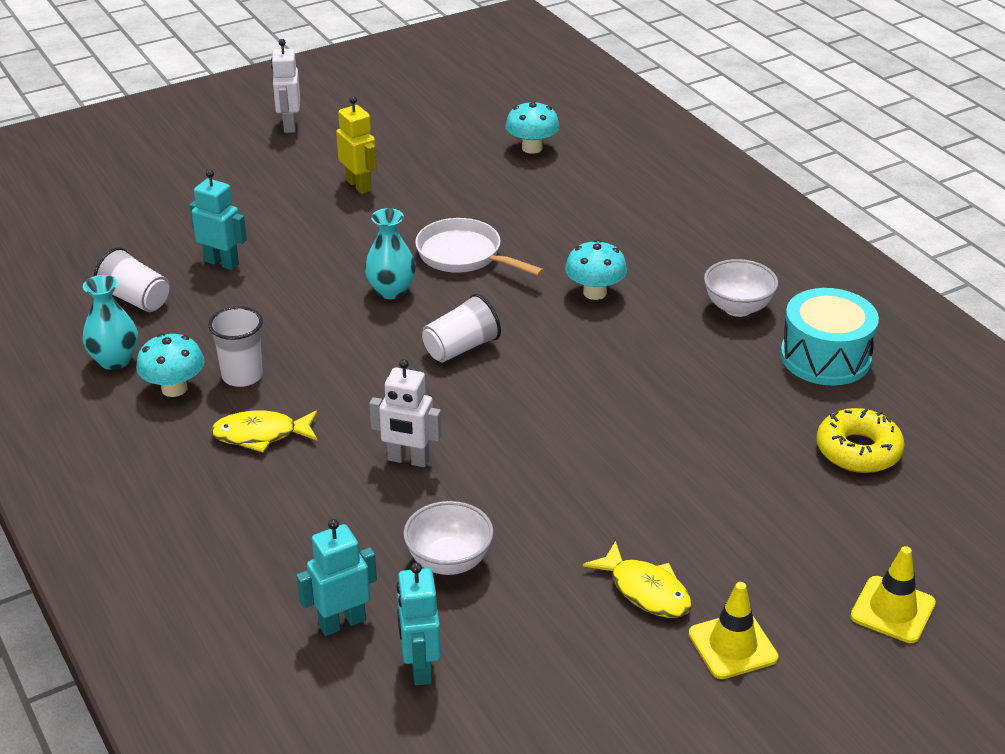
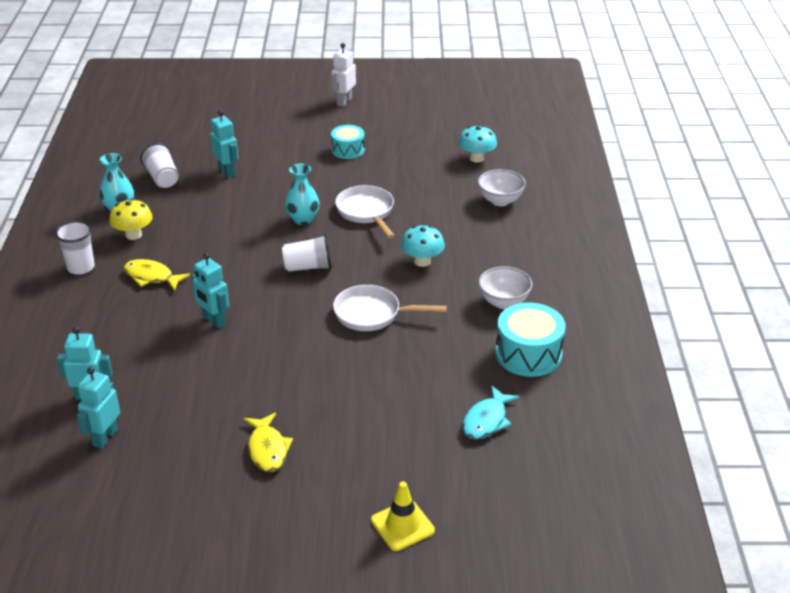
camera: 30 degrees right, 0 degrees up
(174, 388) = (133, 235): turquoise mushroom -> yellow mushroom
(242, 376) = (174, 240): white cup -> white cup (81, 267)
(359, 185) = (348, 150): yellow robot -> turquoise drum
(408, 460) = (214, 321): white robot -> turquoise robot
(449, 561) = (178, 386): white bowl -> white bowl (500, 201)
(601, 377) = (372, 314): none -> white pan
(732, 646) = (283, 502): yellow traffic cone -> none
(858, 450) = (486, 420): yellow donut -> turquoise fish

